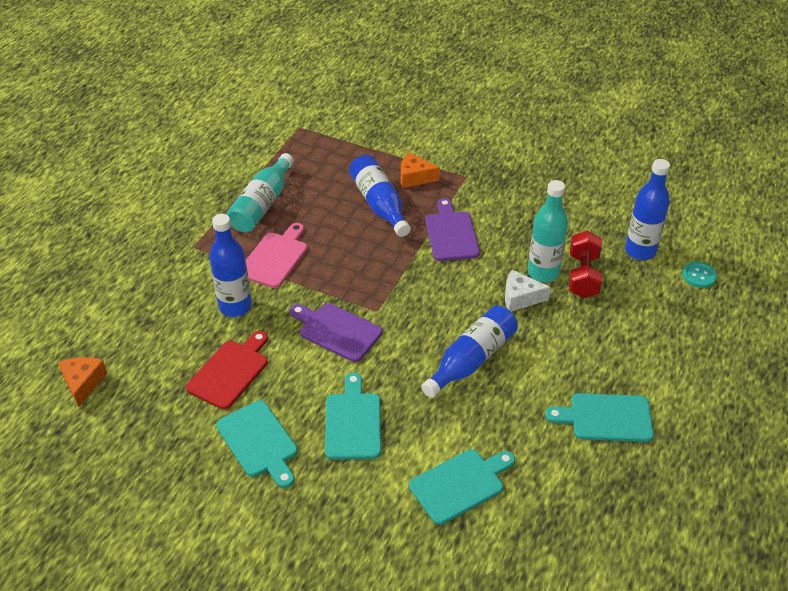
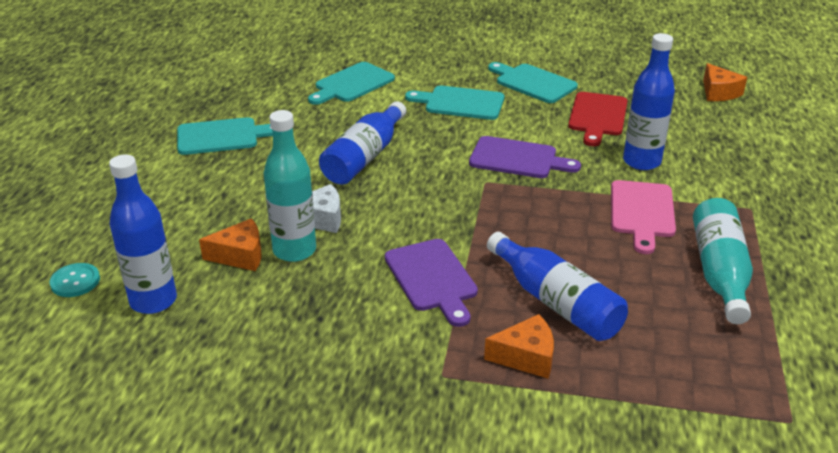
camera: 165 degrees right, 10 degrees down
(353, 422) = (460, 103): turquoise cutting board -> turquoise cutting board turned 120 degrees clockwise
(583, 276) = (240, 255): red dumbbell -> orange cheese

